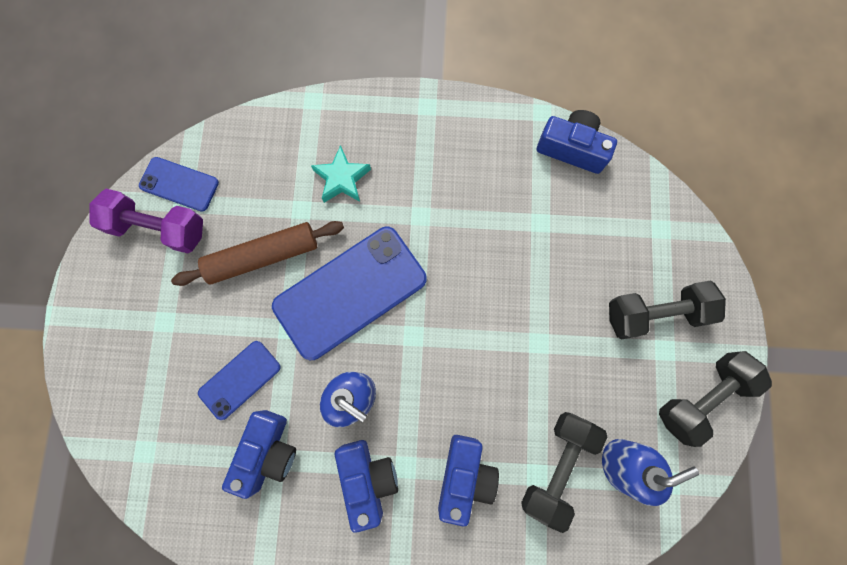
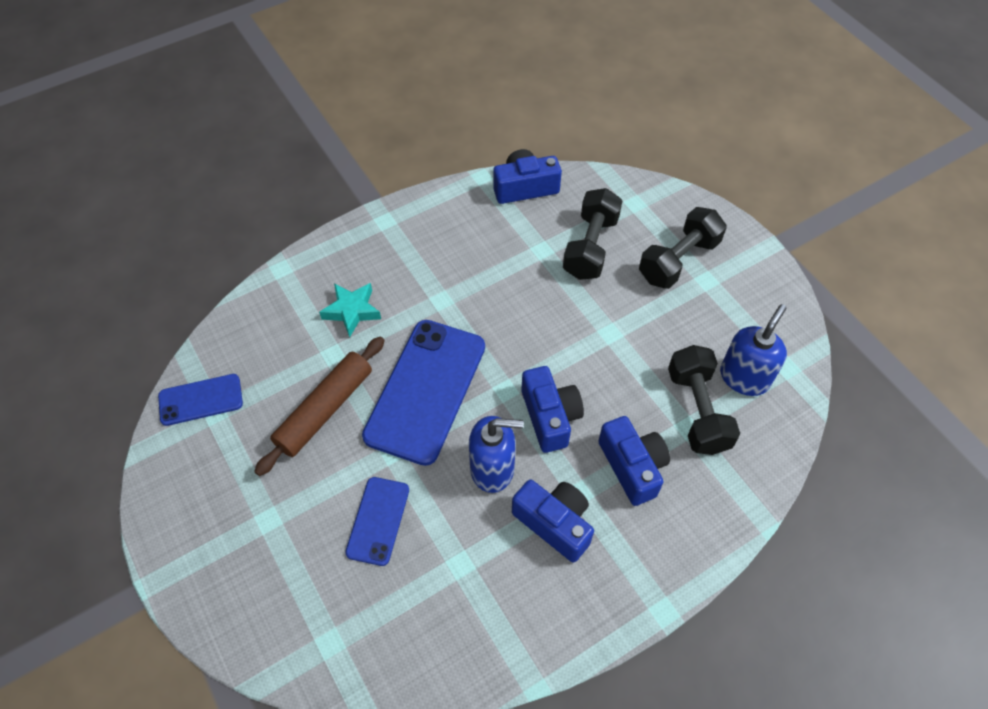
camera: 35 degrees left, 20 degrees down
(158, 228) = (205, 446): purple dumbbell -> none
(268, 452) = (449, 562): blue camera -> blue camera (550, 416)
(701, 397) = (758, 295): black dumbbell -> black dumbbell (590, 247)

